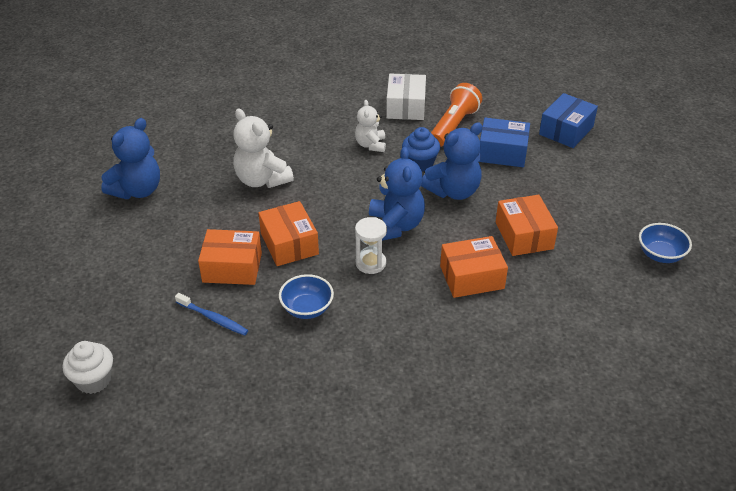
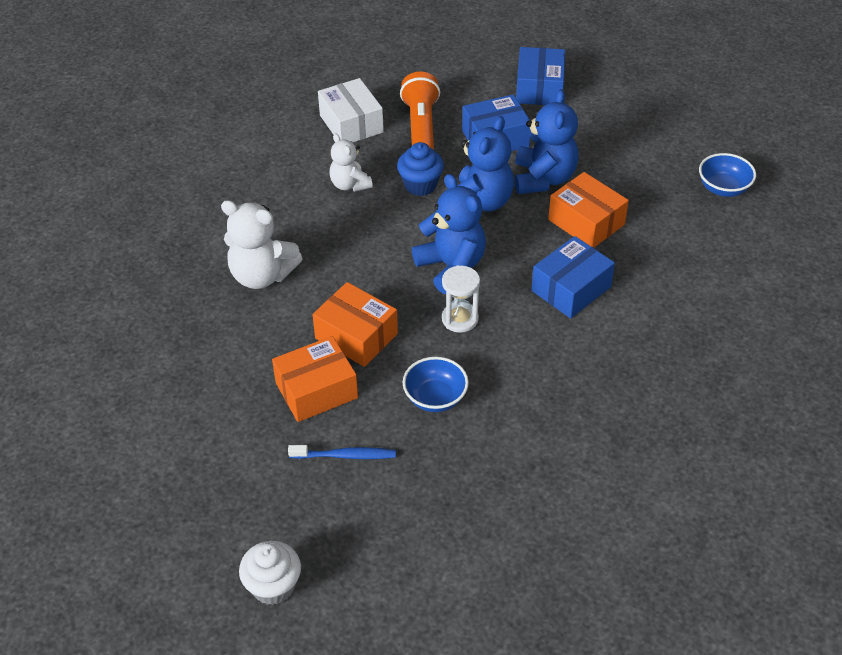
camera: 30 degrees left, 5 degrees up
(137, 190) = (123, 350): blue teddy bear -> blue teddy bear (543, 178)
(471, 277) = (571, 289): orange box -> blue box

